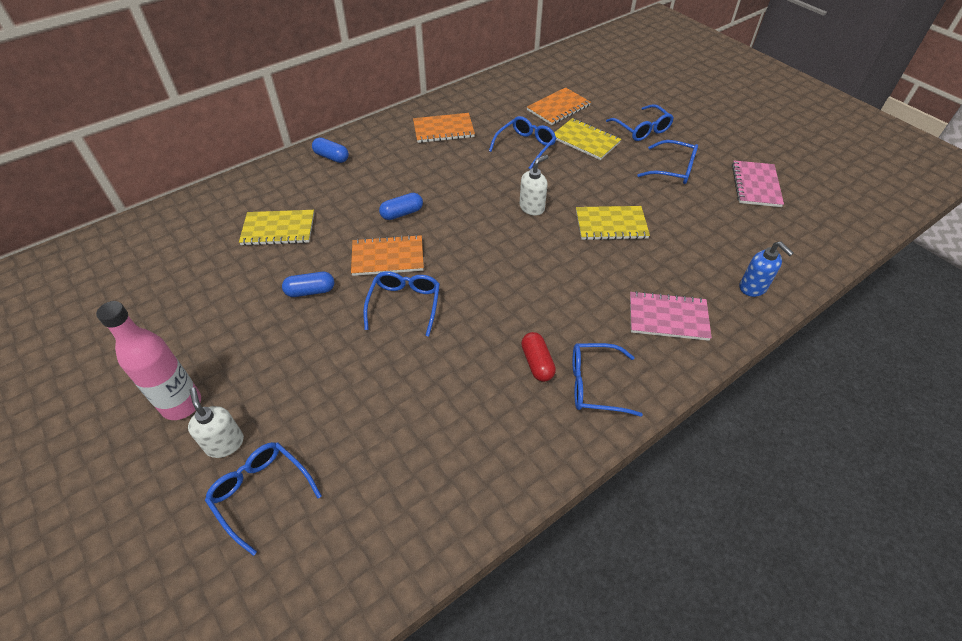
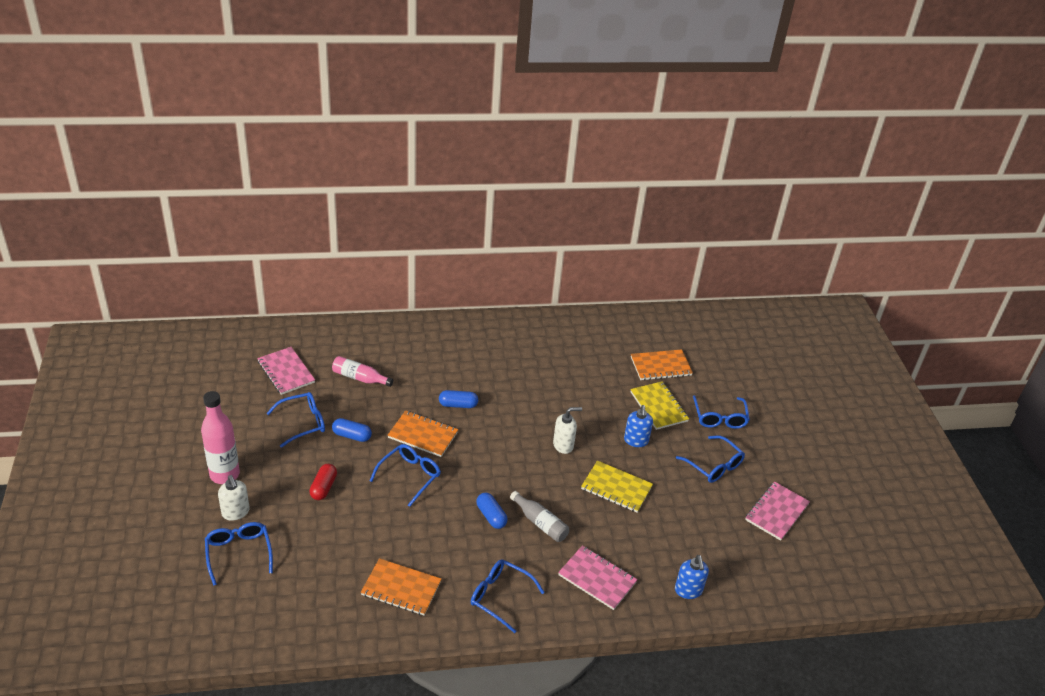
camera: 25 degrees right, 10 degrees down
(188, 257) = (286, 372): none -> pink notebook
(225, 443) = (236, 512): white soap dispenser -> white soap dispenser turned 150 degrees clockwise
(278, 229) = (360, 378): yellow notebook -> pink bottle
(331, 157) = (437, 334): blue capsule -> blue capsule (491, 516)
(443, 130) = (544, 346): orange notebook -> orange notebook (401, 588)
(525, 146) = (601, 390): blue glasses -> blue glasses (303, 423)
(537, 363) = (471, 562): red capsule -> red capsule (323, 487)
(571, 289) = (540, 523): none -> grey bottle
(591, 176) = (636, 441): none -> blue soap dispenser

